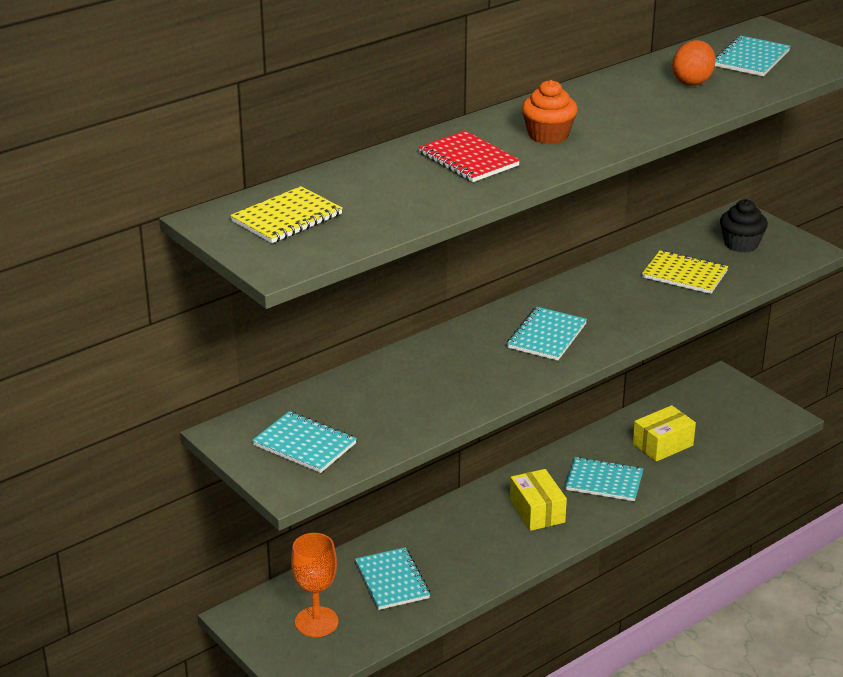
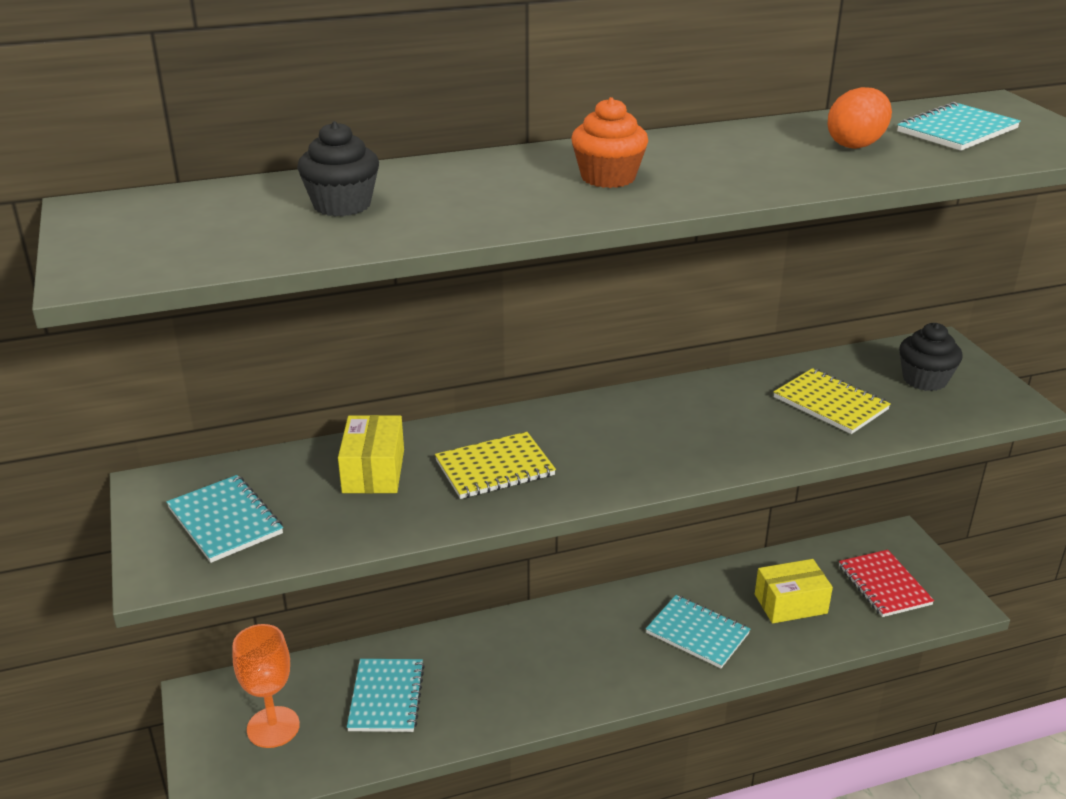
camera: 20 degrees right, 0 degrees up
(287, 218) = (180, 221): yellow notebook -> yellow notebook (495, 468)
(387, 187) = (342, 205): none -> black cupcake
(468, 159) = (477, 190): red notebook -> red notebook (884, 585)
(537, 511) = (599, 652): yellow box -> yellow box (373, 471)
(546, 336) = (609, 446): turquoise notebook -> none

